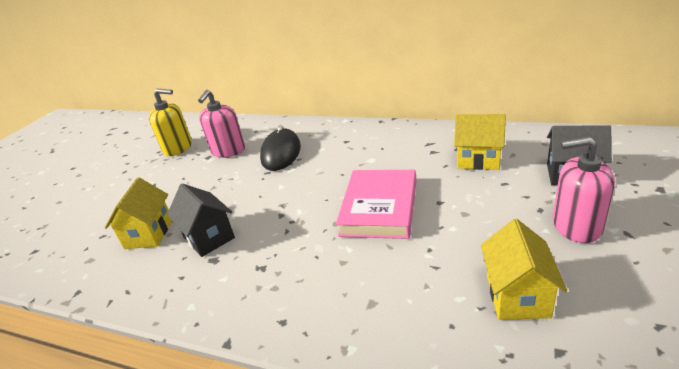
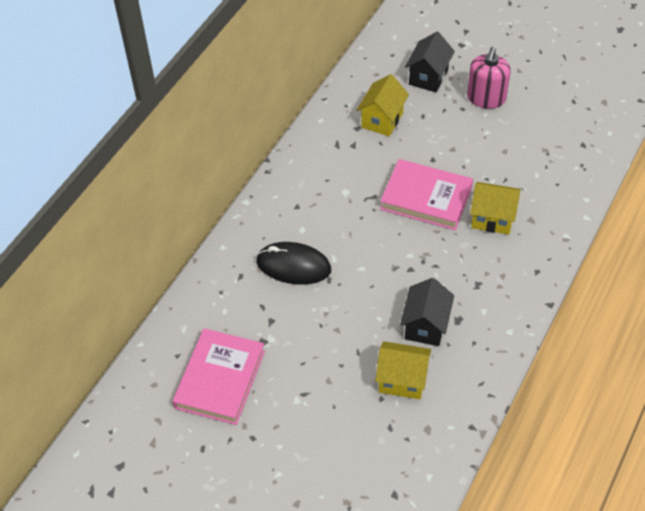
camera: 85 degrees left, 20 degrees up
(178, 148) = (220, 379): yellow soap dispenser -> pink book
(209, 237) = (425, 326): black house -> black house turned 45 degrees counterclockwise
(228, 151) = (259, 319): pink soap dispenser -> none
(517, 296) = (540, 147): yellow house -> yellow house (492, 219)

